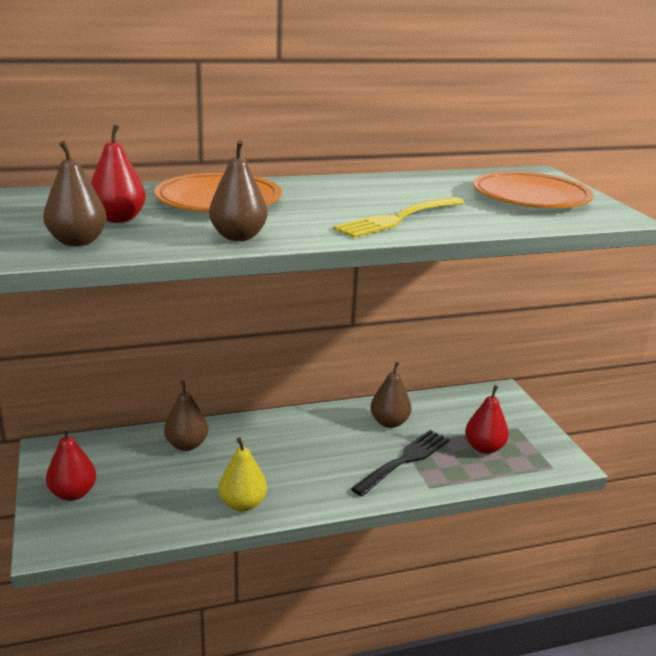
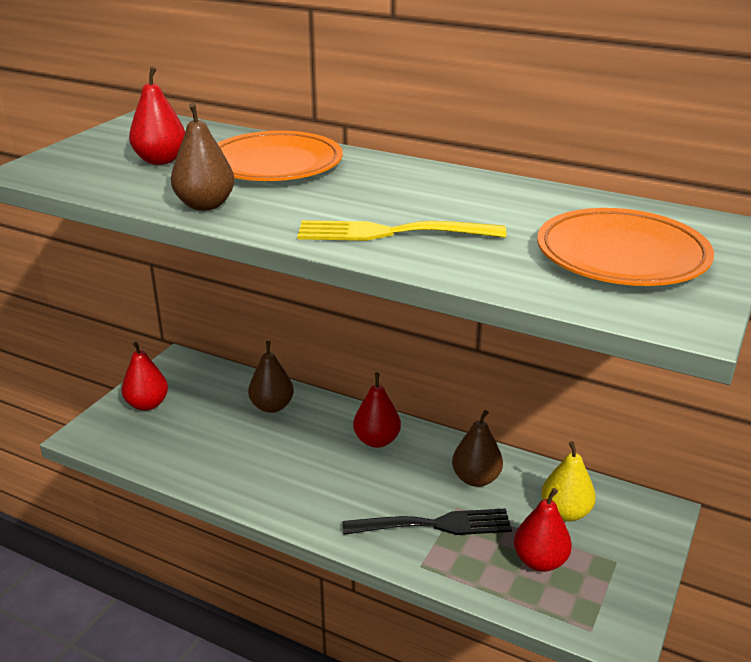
camera: 45 degrees right, 5 degrees up
(77, 242) = (89, 173): brown pear -> none
(242, 504) = (242, 482): yellow pear -> yellow pear (565, 512)
(297, 430) = (377, 440): none -> red pear

